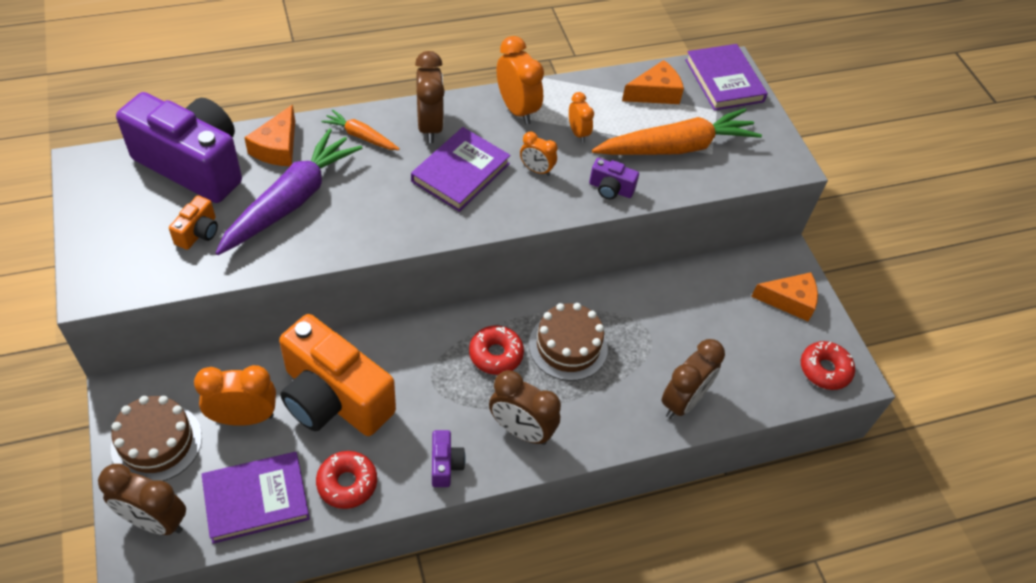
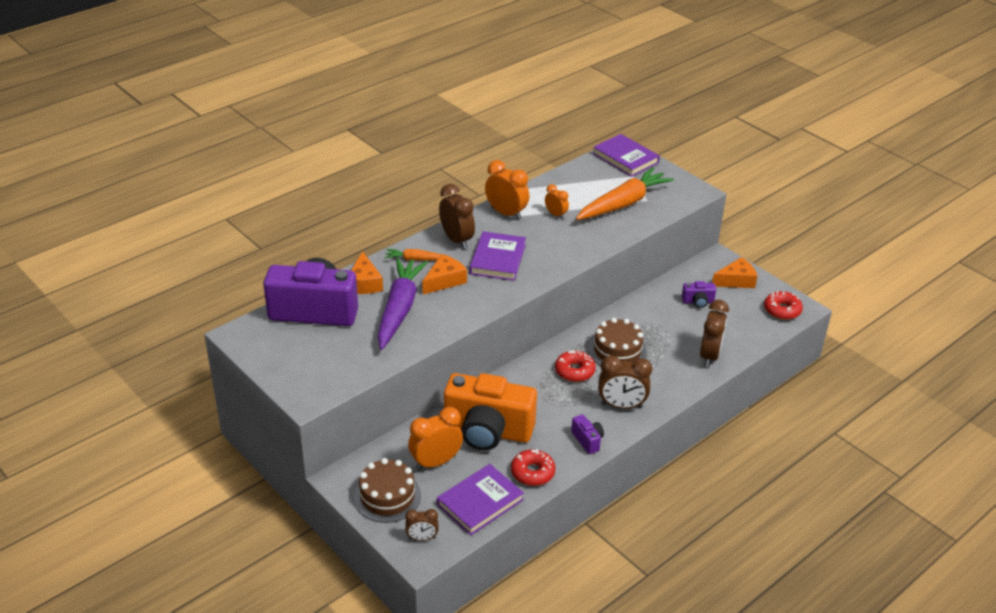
camera: 20 degrees left, 15 degrees down
(155, 521) = (422, 538): brown clock -> brown clock, size x0.57
(198, 232) = (352, 346): orange camera -> none
(536, 170) = (545, 243): orange clock -> none
(610, 189) = (599, 238): purple camera -> purple camera (698, 302)
(655, 93) = (587, 178): orange cheese -> orange cheese (444, 280)

